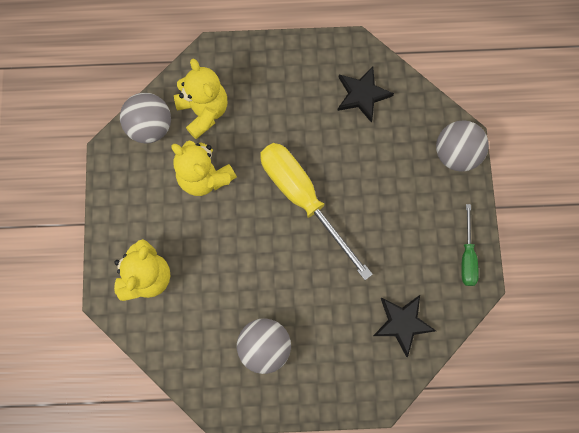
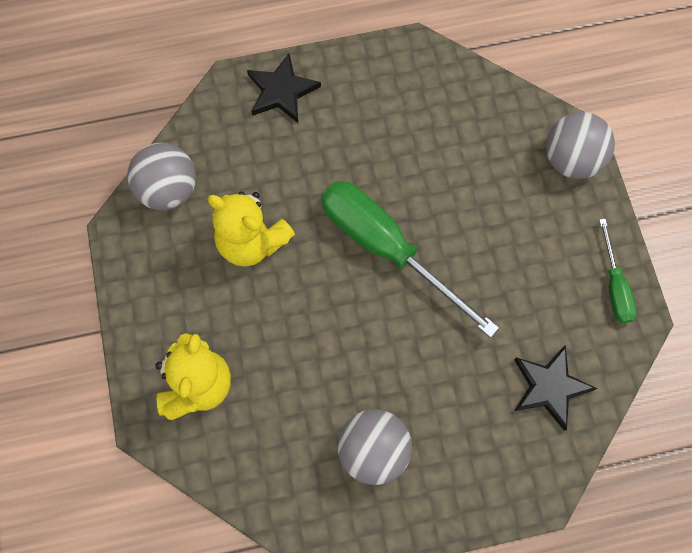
camera: 10 degrees left, 5 degrees down
(204, 111) = (235, 159): yellow teddy bear -> none
(303, 199) = (387, 249): yellow screwdriver -> green screwdriver
(362, 95) = (437, 106): black star -> black star (281, 91)

